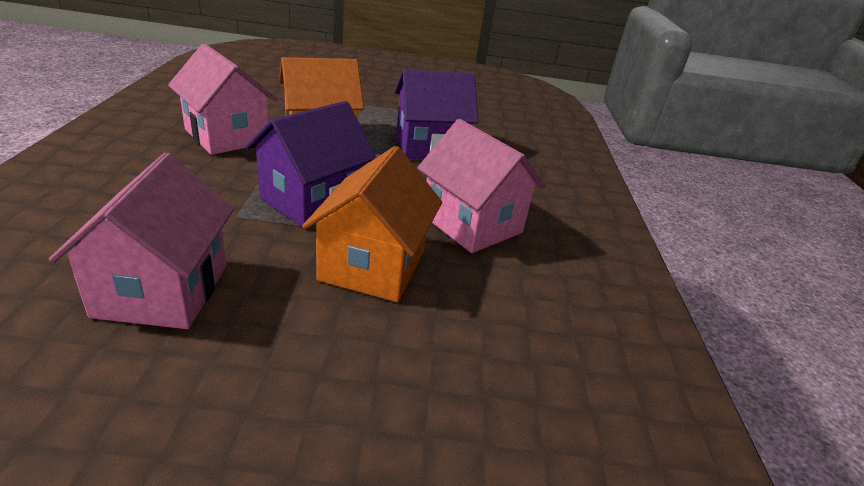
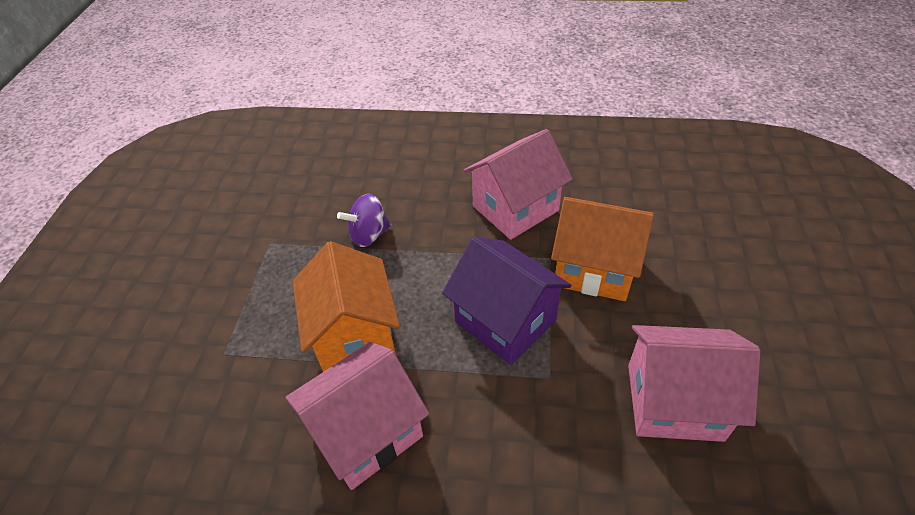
camera: 80 degrees left, 15 degrees up
(429, 147) = (369, 235): purple house -> purple spinning top

